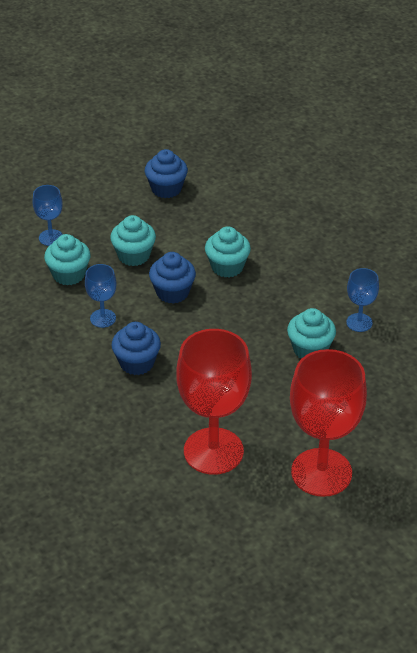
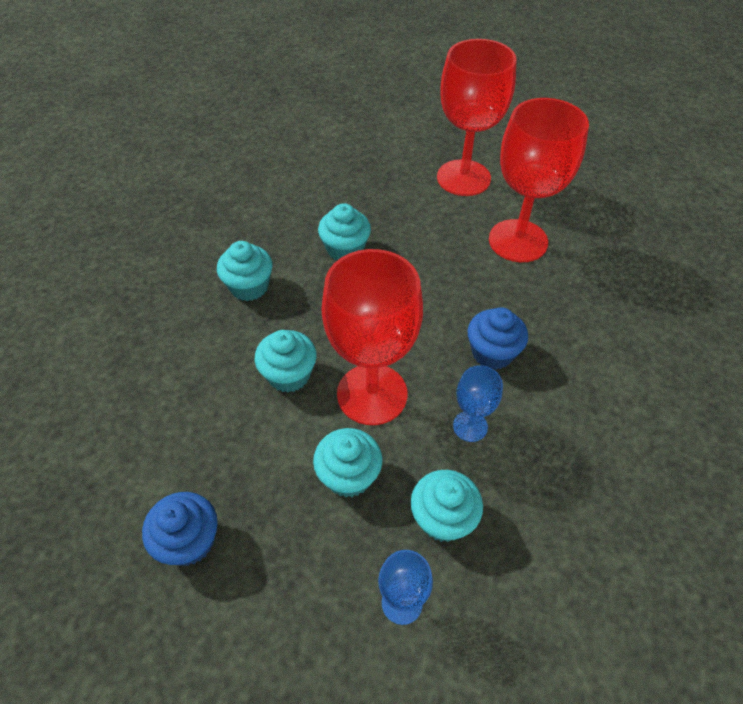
camera: 130 degrees left, 10 degrees up
(172, 292) = (372, 394): blue cupcake -> red goblet
(323, 285) = (249, 287): none -> turquoise cupcake
(359, 322) = (280, 238): blue goblet -> none

